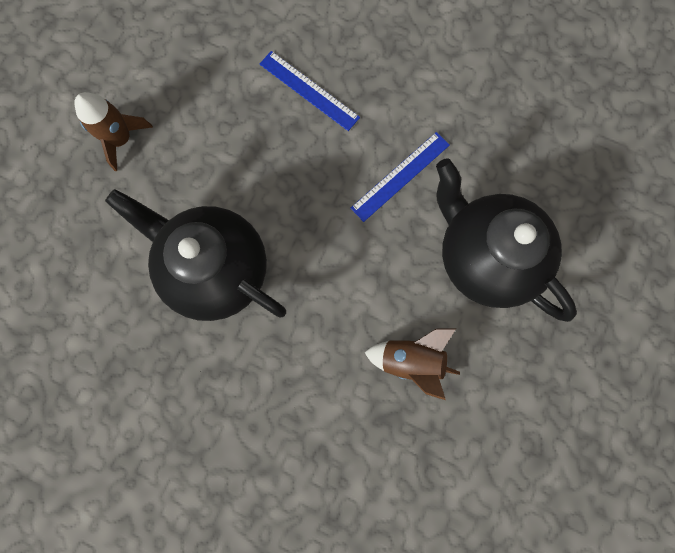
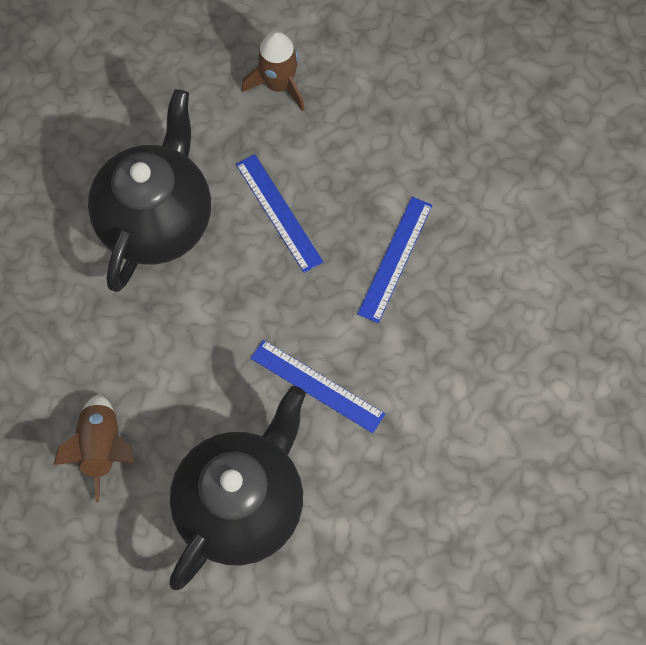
camera: 75 degrees right, 10 degrees down
(241, 169) = (278, 213): none -> blue ruler

